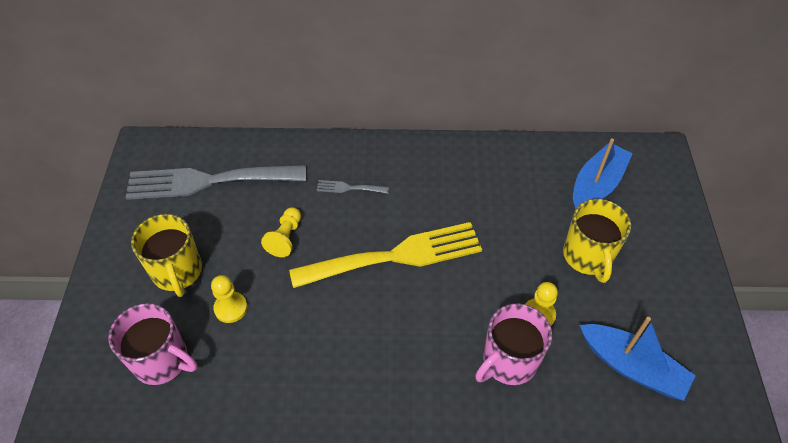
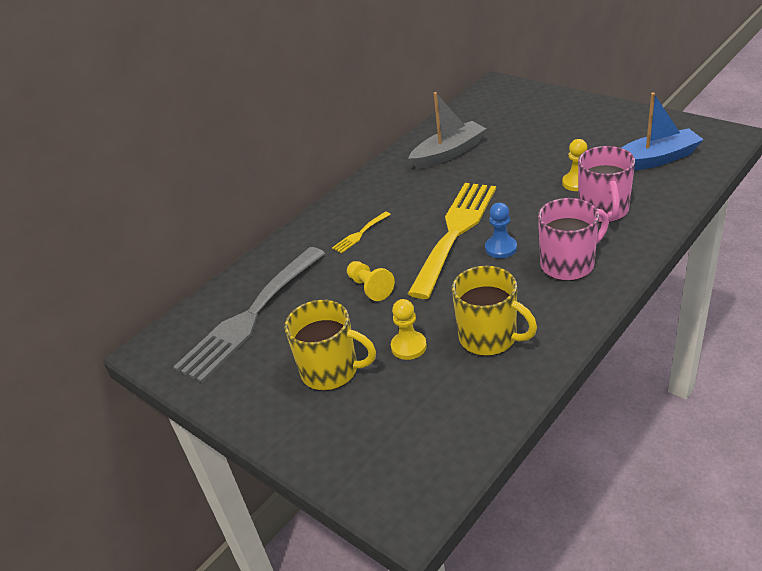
camera: 45 degrees left, 15 degrees down
(162, 361) = (421, 413): pink mug -> pink mug (569, 264)
(349, 188) = (360, 234): grey fork -> yellow fork
(395, 304) = (501, 248): none -> blue pawn
(510, 182) = (448, 153): none -> grey boat
(588, 257) = (550, 144): yellow mug -> yellow mug (489, 338)
(596, 185) = (494, 118): blue boat -> none

